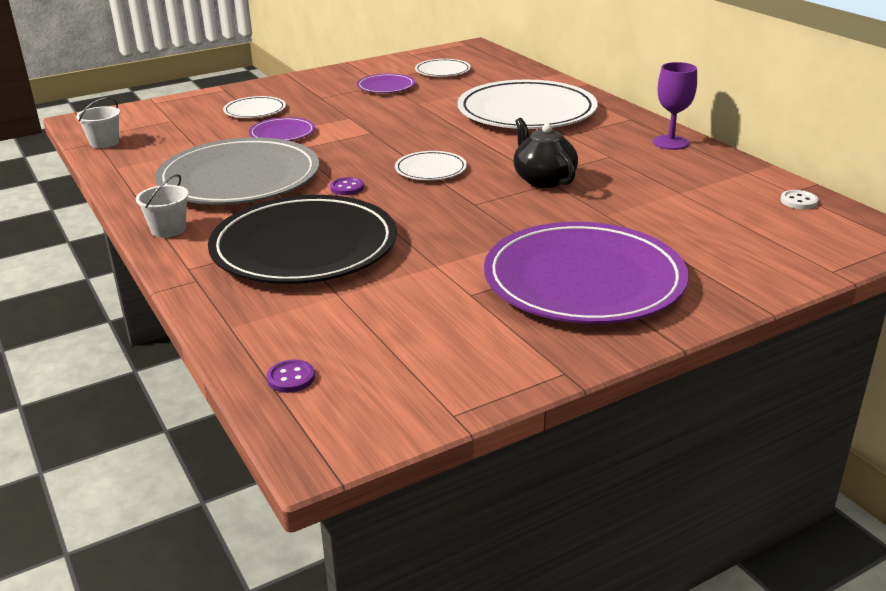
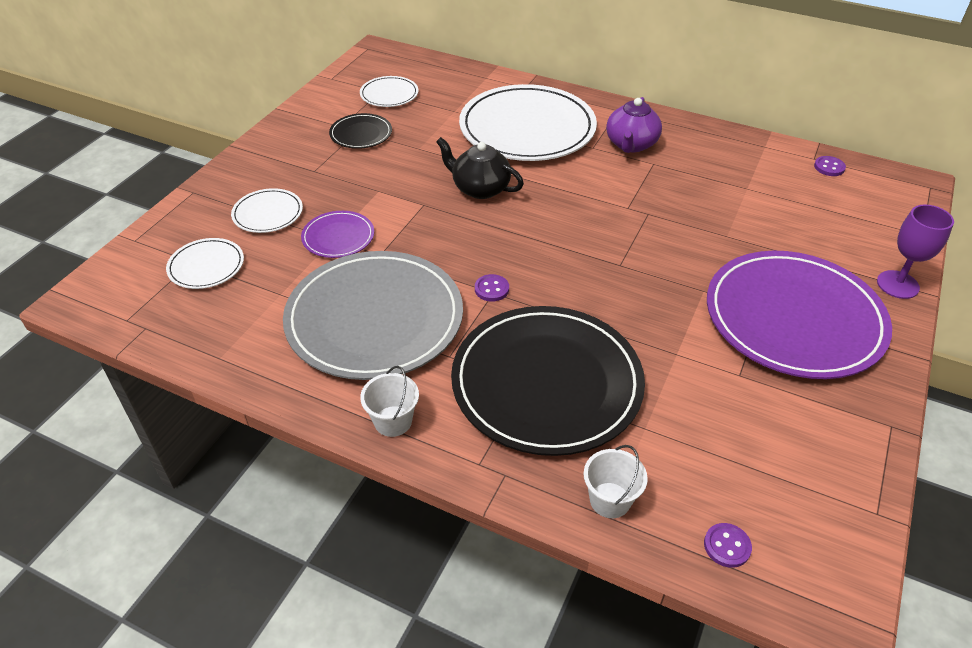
camera: 35 degrees left, 15 degrees up
(104, 143) = (155, 325): white bucket -> white bucket (610, 500)
(386, 86) = (361, 134): purple plate -> black plate
(430, 169) = (534, 235): white plate -> white plate (206, 266)
(543, 180) = (637, 212): black teapot -> black teapot (480, 188)
(607, 141) = (631, 144): none -> purple teapot
(670, 142) = (678, 130): purple goblet -> purple goblet (897, 284)
(798, 201) = (829, 167): white button -> purple button

